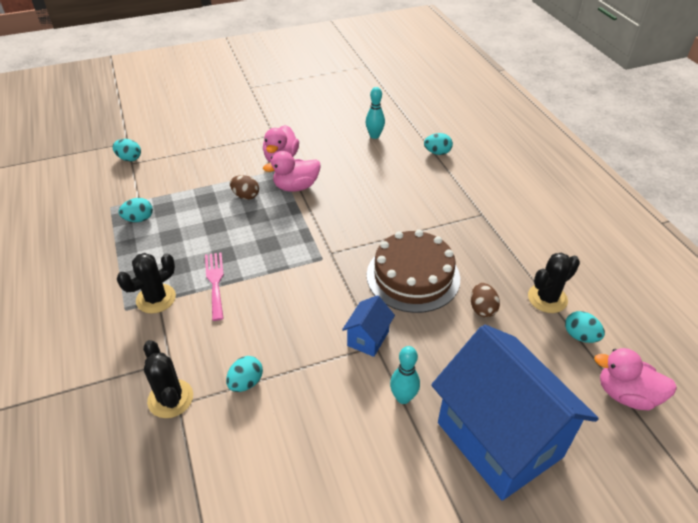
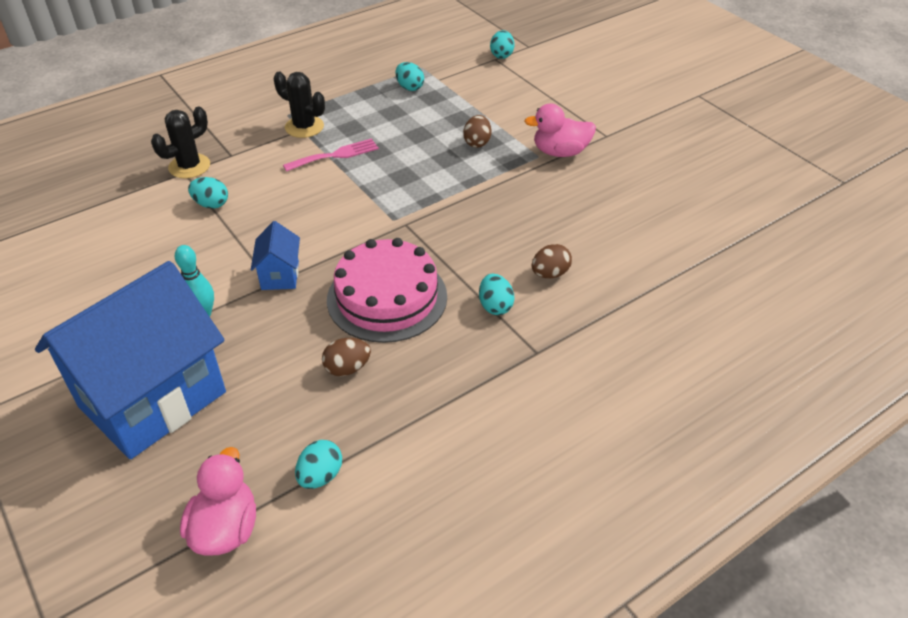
camera: 75 degrees right, 0 degrees up
(296, 187) = (512, 174): pink duck -> none
(368, 338) = (280, 275): blue house -> blue house turned 75 degrees clockwise
(374, 136) = (660, 220): turquoise bowling pin -> none
(411, 192) = (550, 274): none -> brown egg
(413, 276) = (387, 298): brown cake -> pink cake
(437, 152) = (659, 288): turquoise egg -> turquoise egg (495, 306)
(547, 298) = (384, 436): black cactus -> none

